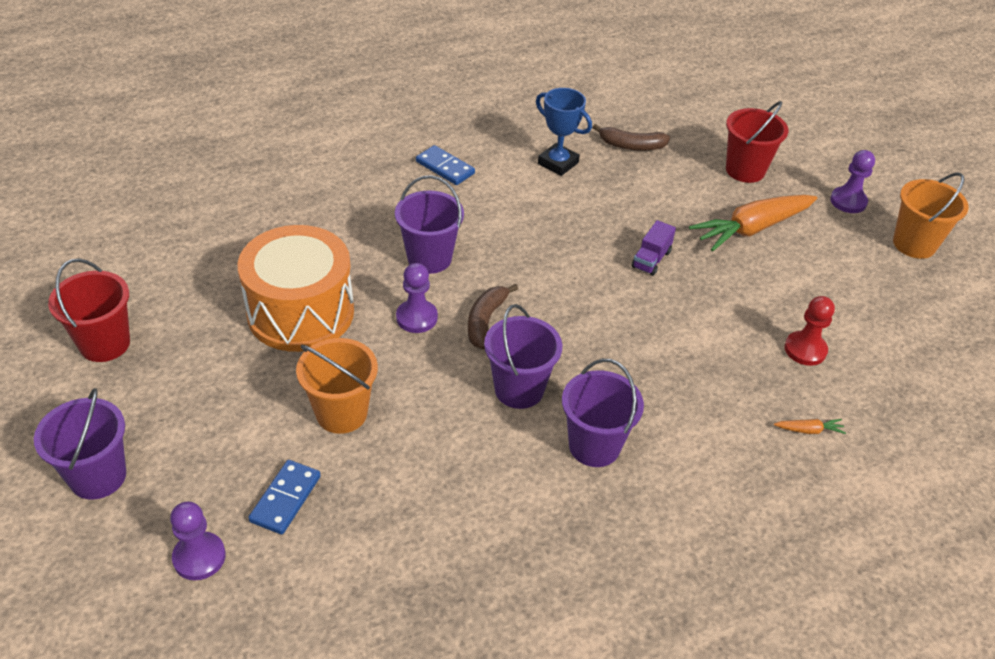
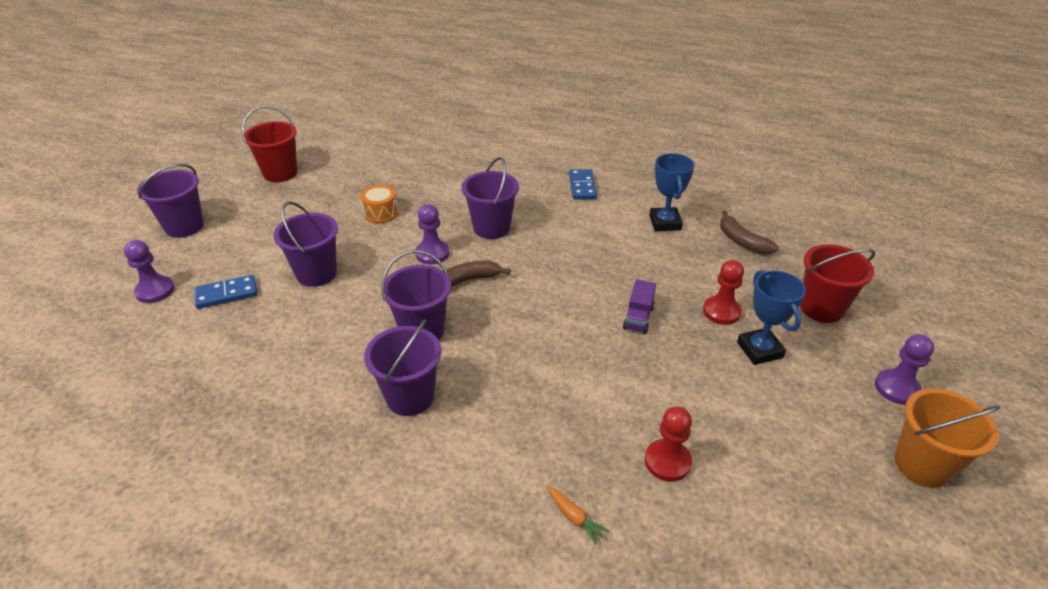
camera: 50 degrees right, 5 degrees down
(301, 312) = (381, 213): orange drum -> orange drum, size x0.43
(341, 413) = (316, 274): orange bucket -> purple bucket
(651, 259) = (638, 318): purple truck -> purple truck turned 60 degrees counterclockwise
(694, 215) = (721, 311): none -> red pawn
(751, 229) = (760, 350): orange carrot -> blue trophy

